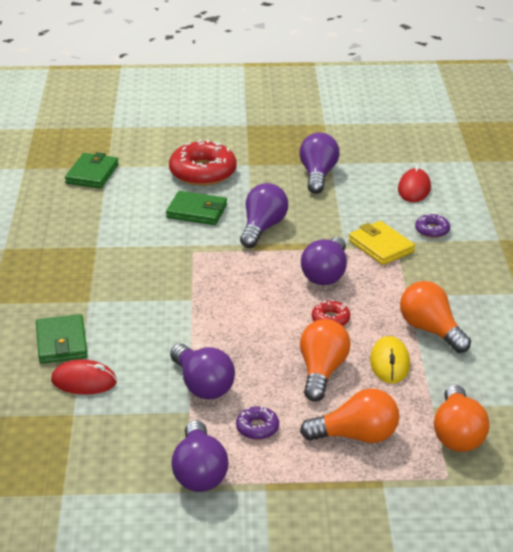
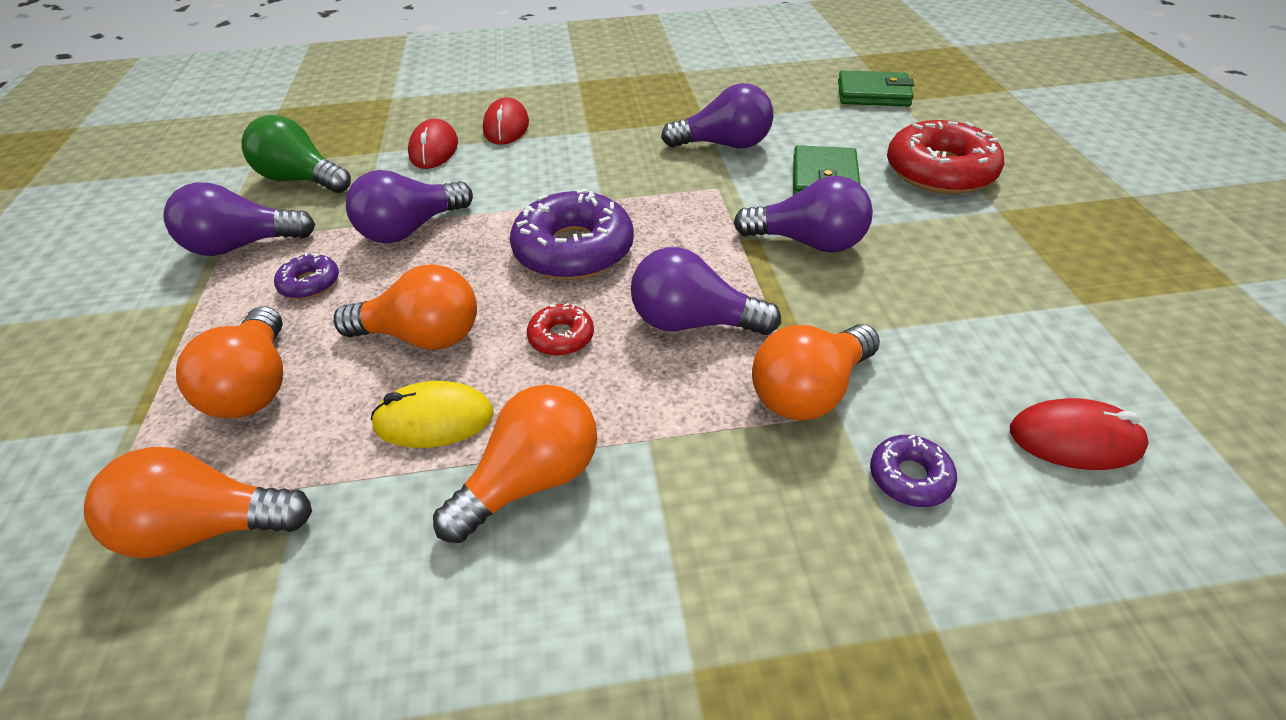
camera: 85 degrees right, 10 degrees up
(61, 342) = (506, 127): green wallet -> red mouse
(106, 455) = (302, 179): none -> green light bulb
(247, 312) = (574, 250): none -> purple donut
(318, 175) = (1023, 289): purple light bulb -> purple light bulb (724, 145)
(381, 246) = (809, 391): yellow wallet -> orange light bulb

